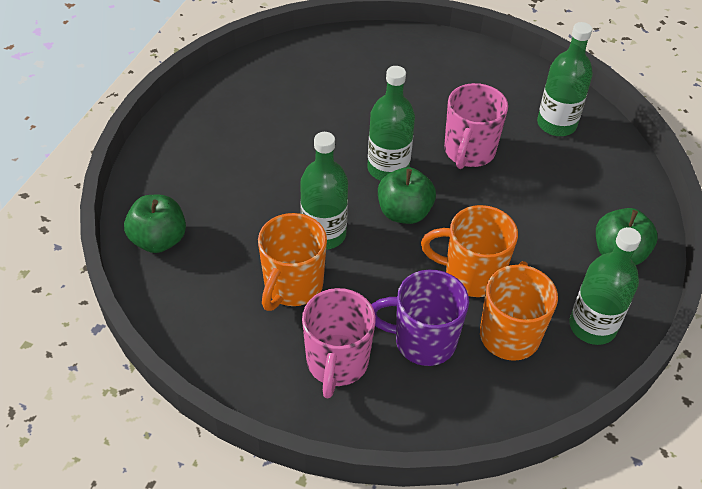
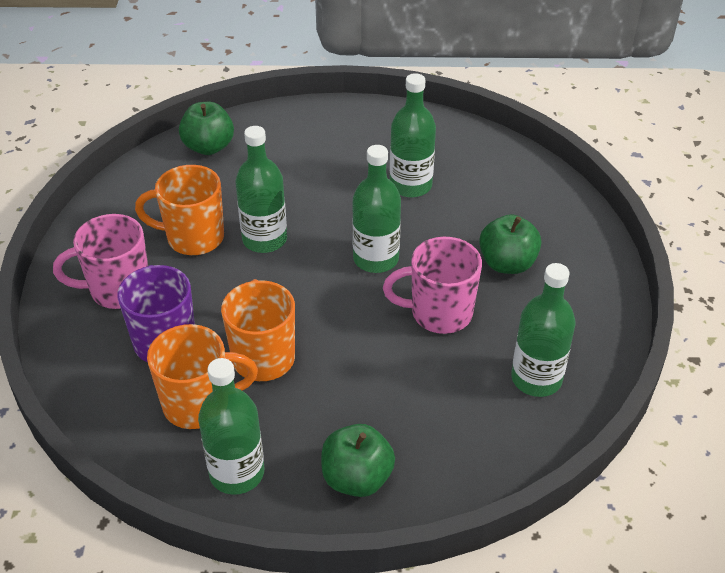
camera: 70 degrees right, 5 degrees down
(307, 117) = (410, 185): none -> green bottle
(404, 212) = (322, 286): green apple -> green apple (507, 263)

